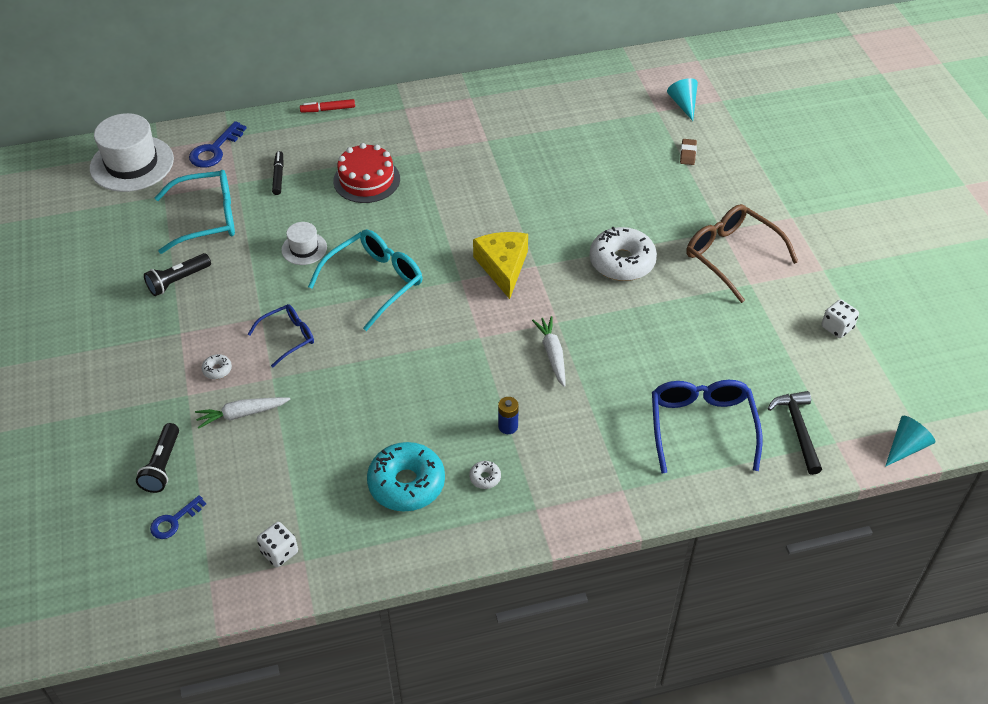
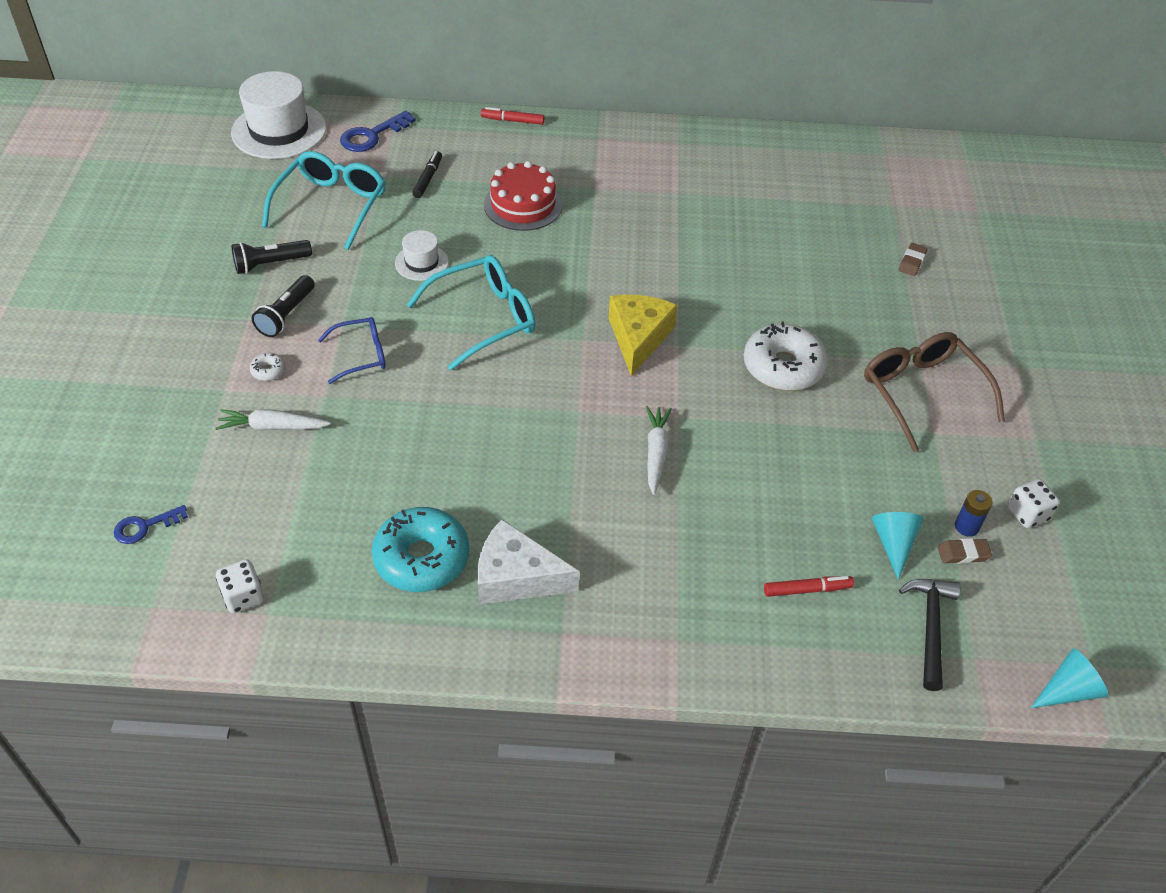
camera: 15 degrees right, 0 degrees up
(162, 465) = (161, 460): black flashlight -> black flashlight (286, 315)
(207, 219) = (331, 206): turquoise glasses -> turquoise glasses turned 75 degrees counterclockwise
(485, 478) = (516, 577): white donut -> white cheese
(508, 426) = (568, 524): blue battery -> blue battery (966, 527)
(683, 104) = (928, 204): turquoise cone -> turquoise cone (893, 544)
(701, 426) = (807, 590): blue glasses -> red marker
(802, 369) = (963, 554): none -> brown eraser

